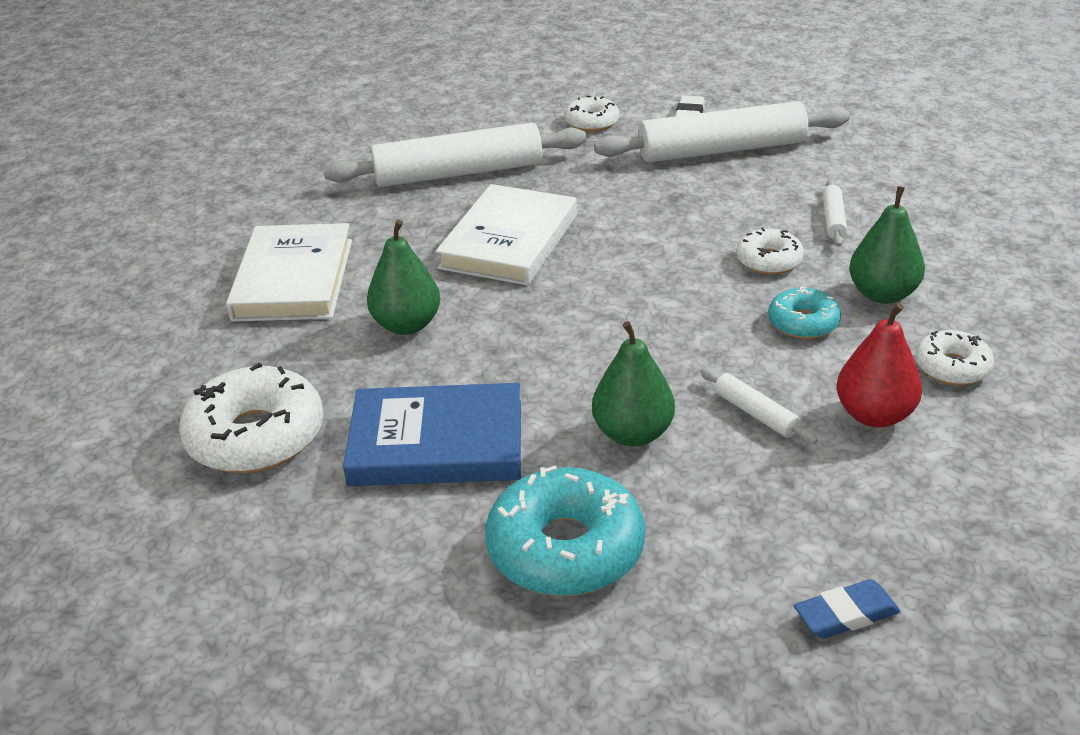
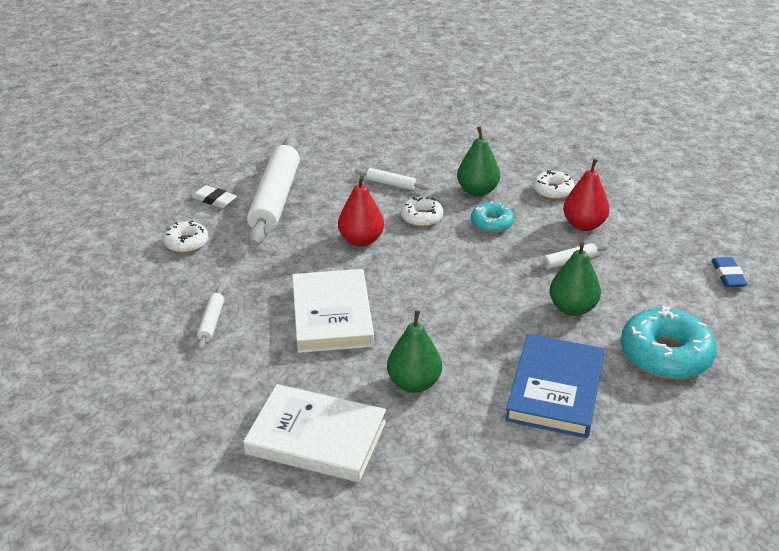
camera: 75 degrees left, 0 degrees up
(256, 436) = (518, 480): white donut -> none
(458, 173) = (211, 322): white rolling pin -> white rolling pin, size x0.43
(509, 241) = (332, 315): white book -> white book turned 45 degrees clockwise
(678, 226) = (361, 240): none -> red pear

